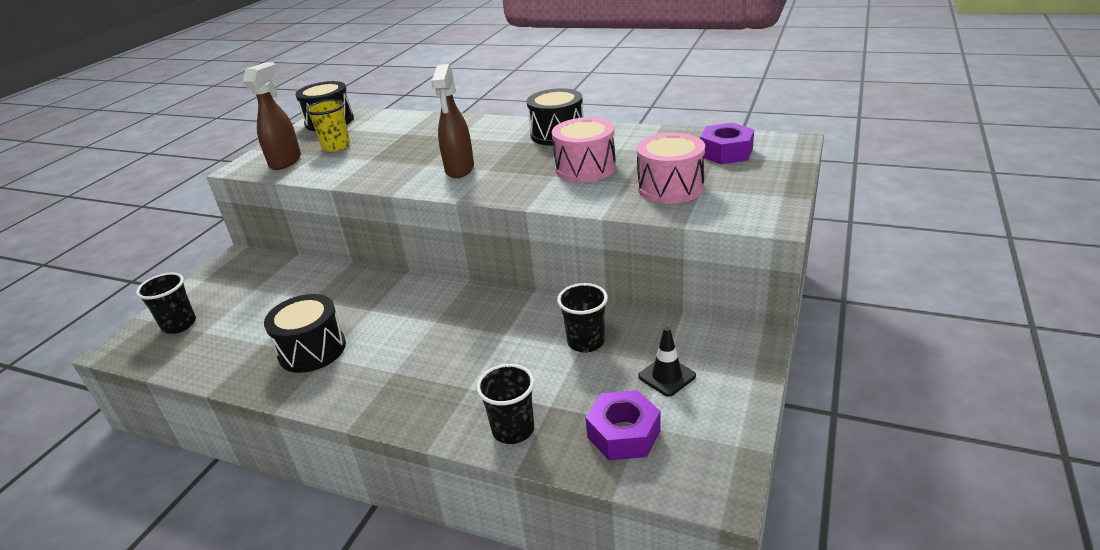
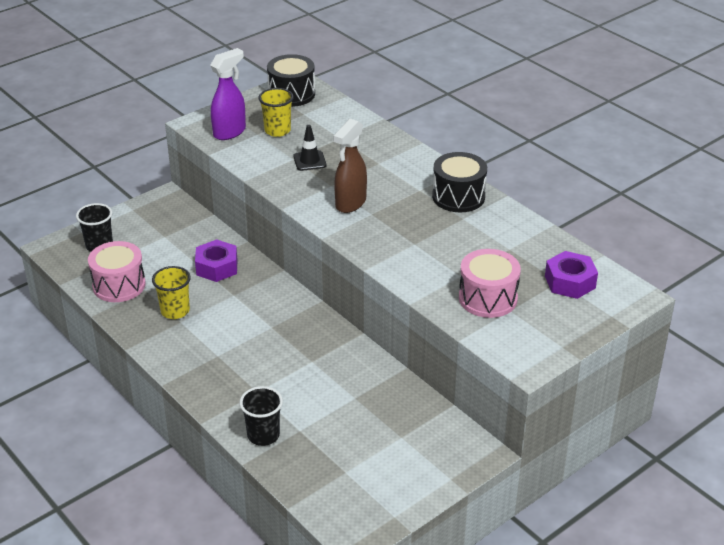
camera: 25 degrees right, 5 degrees up
(286, 161) = (230, 132): brown spray bottle -> purple spray bottle
(312, 350) = (175, 311): black drum -> yellow cup
(585, 168) = (444, 247): pink drum -> pink drum (119, 285)
(586, 342) = (362, 395): black cup -> none
(623, 434) = (329, 472): purple nut -> purple nut (217, 267)
(667, 376) = (394, 448): black traffic cone -> black traffic cone (309, 161)

